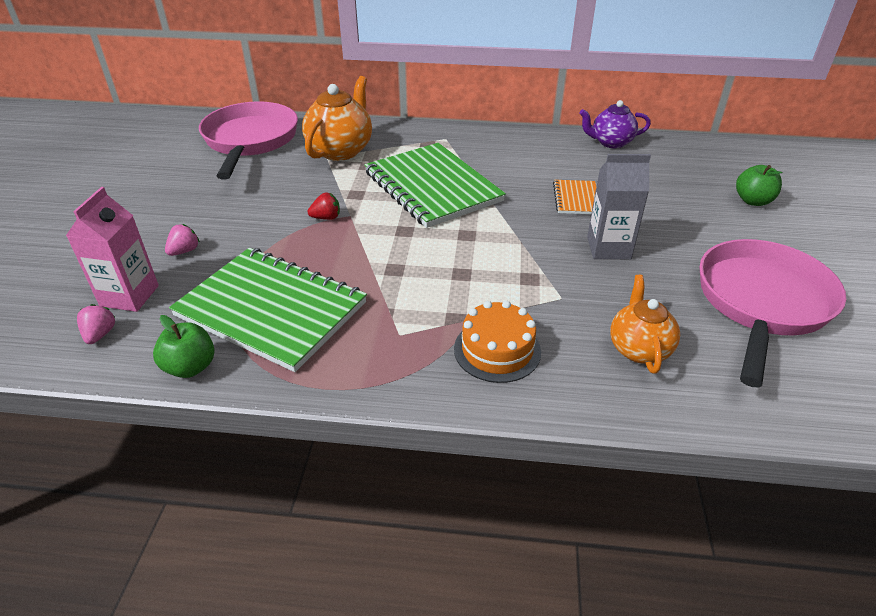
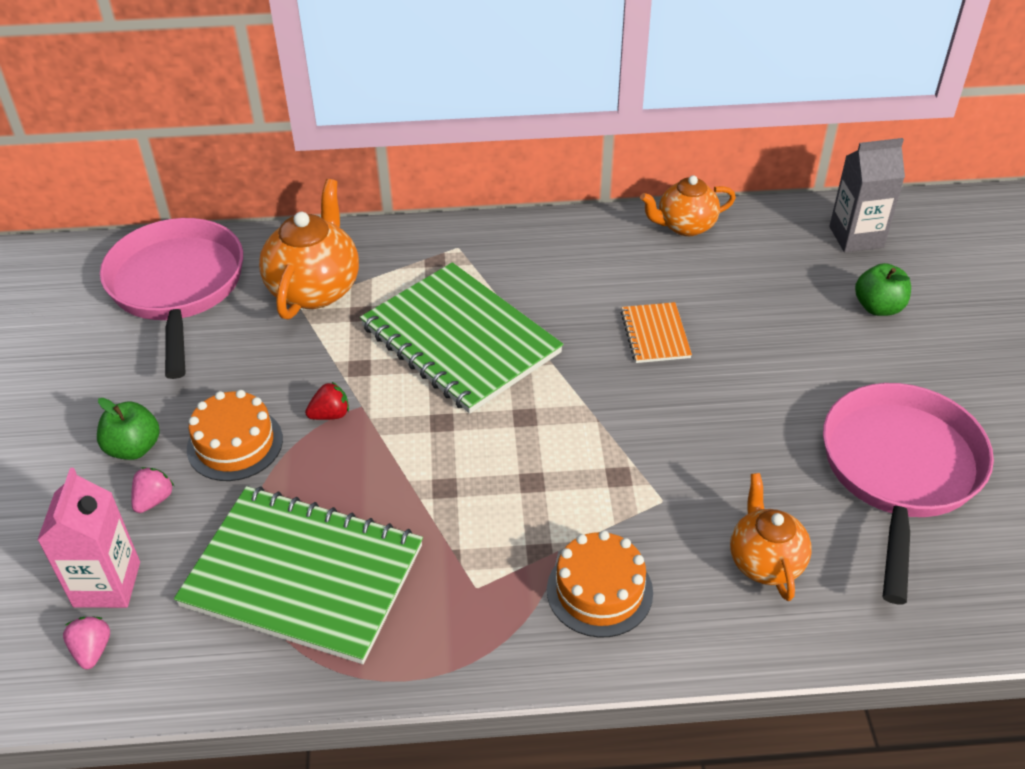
camera: 10 degrees left, 5 degrees up
(190, 367) = (229, 678): green apple -> green apple (134, 448)
(253, 226) = (235, 444): none -> orange cake
(608, 248) = (708, 412): grey carton -> grey carton (856, 237)
(611, 142) = (685, 226): purple teapot -> orange teapot

